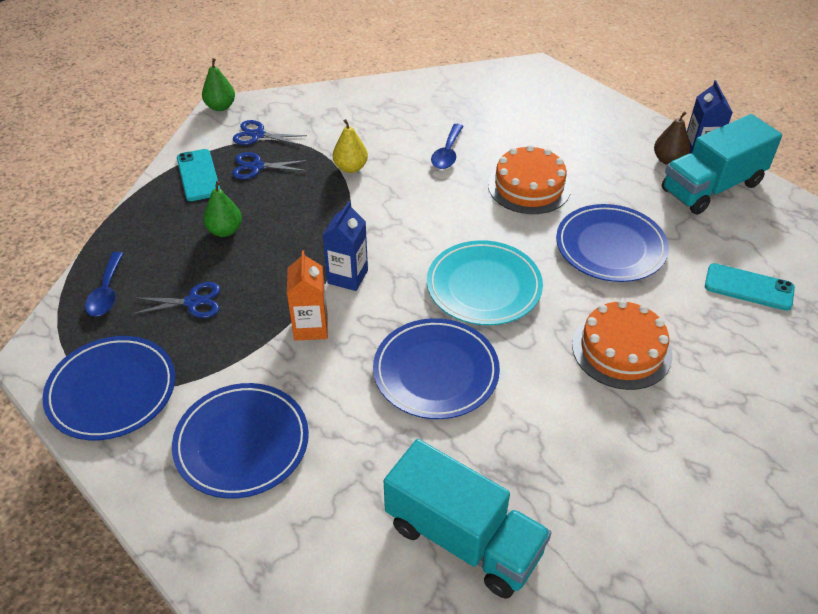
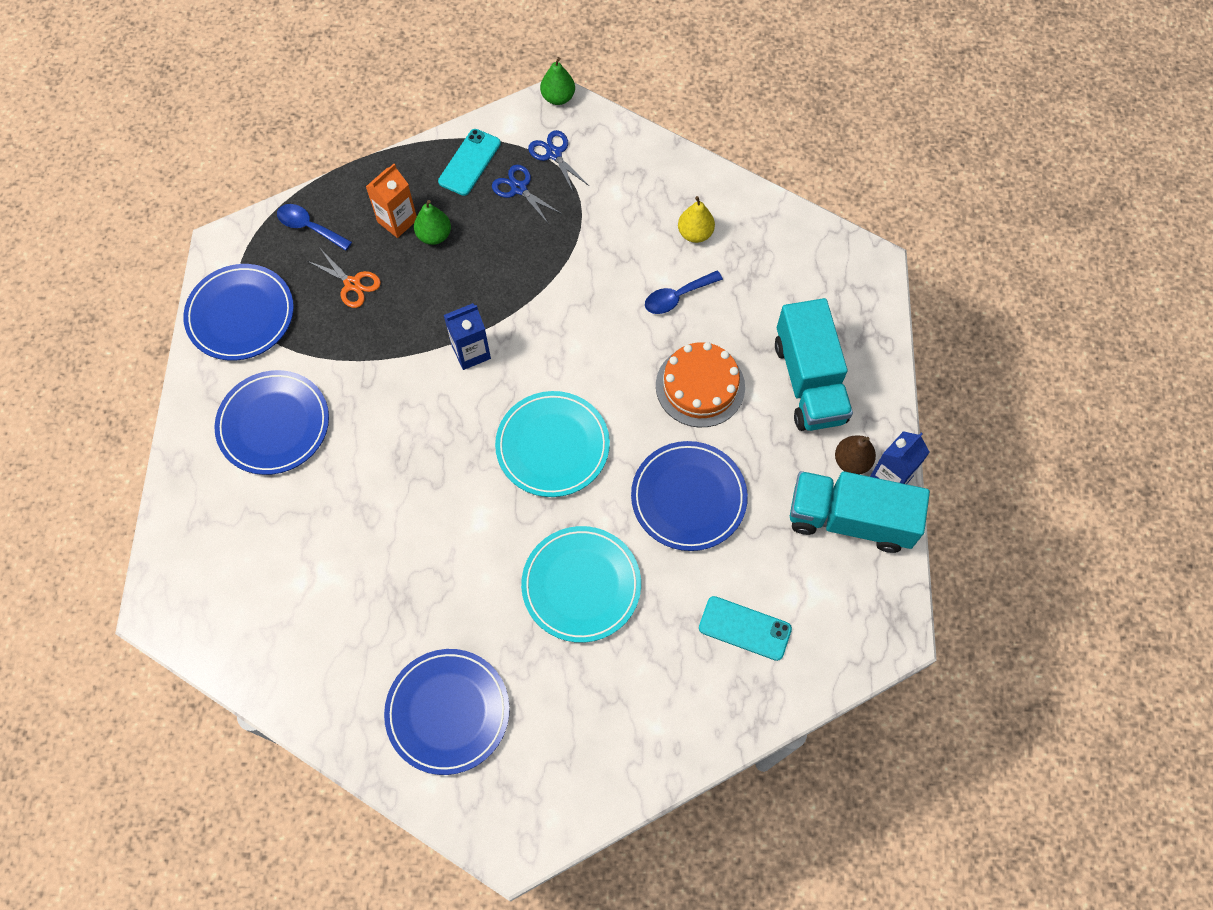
camera: 45 degrees right, 20 degrees up
(106, 292) = (309, 227): blue spoon -> blue spoon turned 75 degrees clockwise
(193, 302) = (352, 284): blue scissors -> orange scissors
(311, 327) = (402, 373): orange carton -> orange carton (397, 221)
(350, 168) = (586, 248): yellow pear -> yellow pear (695, 233)
(436, 372) = (440, 483): blue plate -> blue plate (448, 712)
(463, 538) = (324, 610): turquoise truck -> turquoise truck (809, 381)
(621, 350) = (581, 585): orange cake -> turquoise plate
(748, 287) = (744, 628): turquoise phone -> turquoise phone turned 45 degrees counterclockwise

